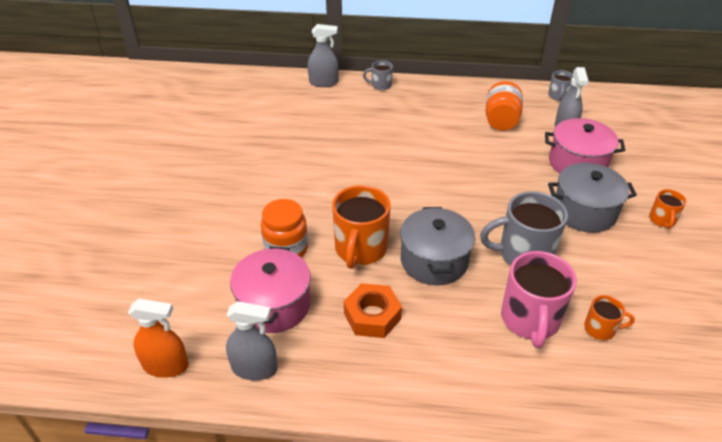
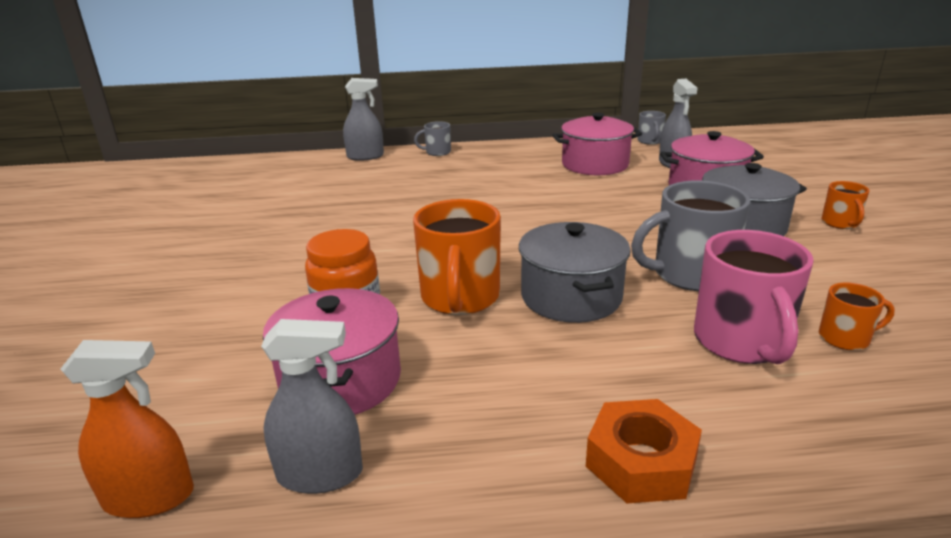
camera: 10 degrees left, 15 degrees down
(372, 316) = (504, 371): orange nut -> orange nut (641, 462)
(501, 120) = (595, 164): orange jar -> pink pot

